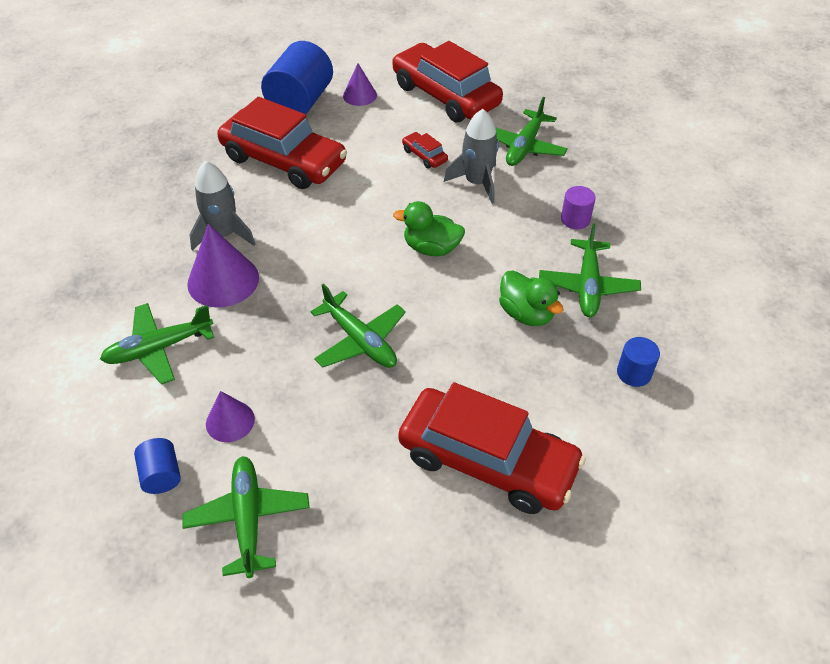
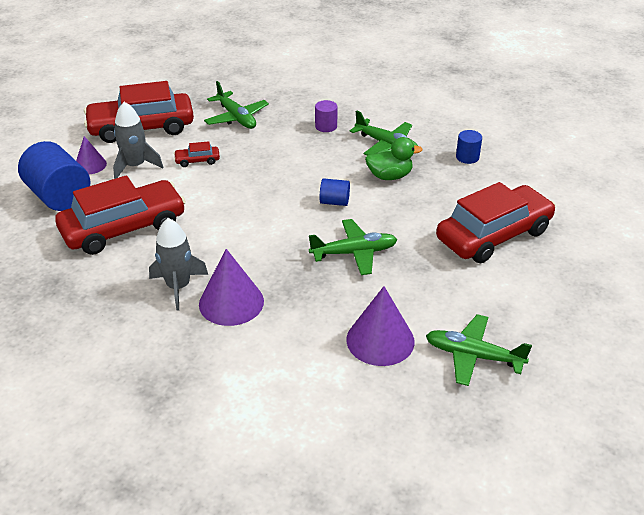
camera: 60 degrees left, 10 degrees down
(158, 348) = (274, 360): green plane -> none
(162, 475) = (405, 391): blue cylinder -> blue cylinder (334, 202)
(230, 421) = (380, 340): purple cone -> purple cone, size x1.68
(431, 248) = (295, 191): green duck -> none
(477, 183) = (251, 149): grey rocket -> grey rocket (135, 166)

